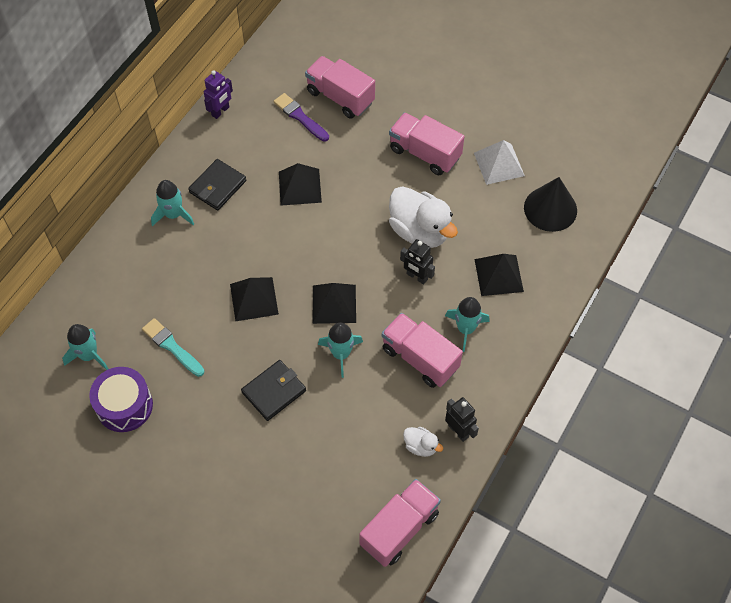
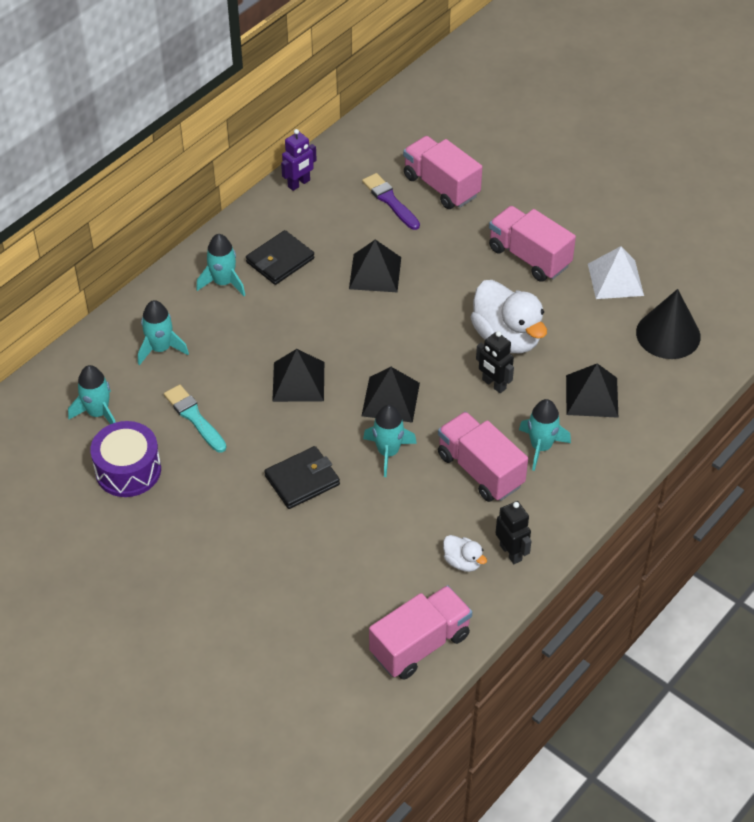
camera: 10 degrees right, 10 degrees down
(131, 286) = (160, 349): none -> turquoise rocket

